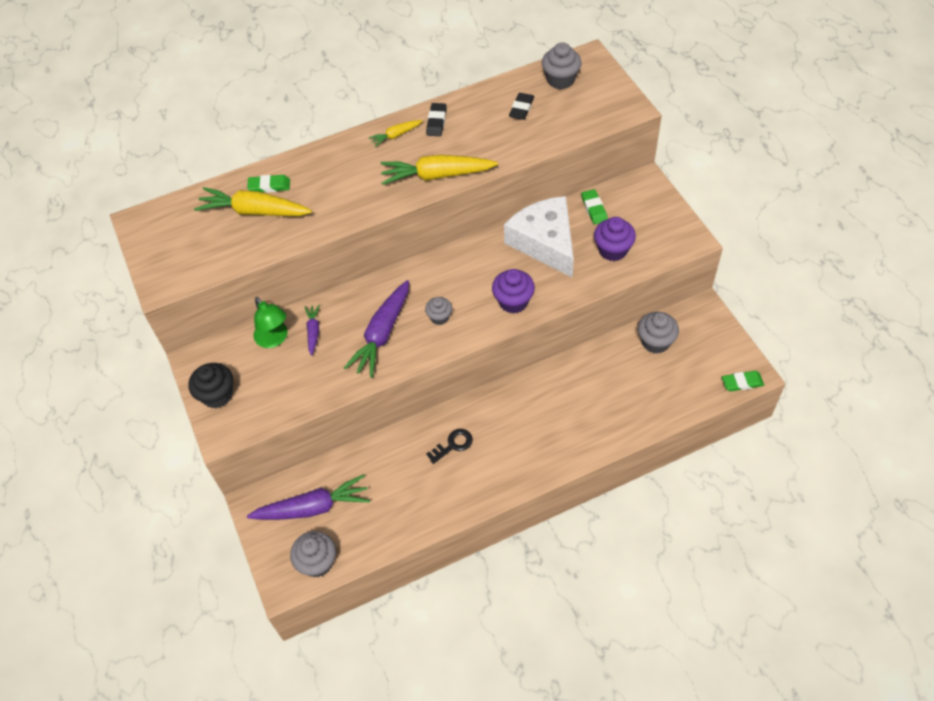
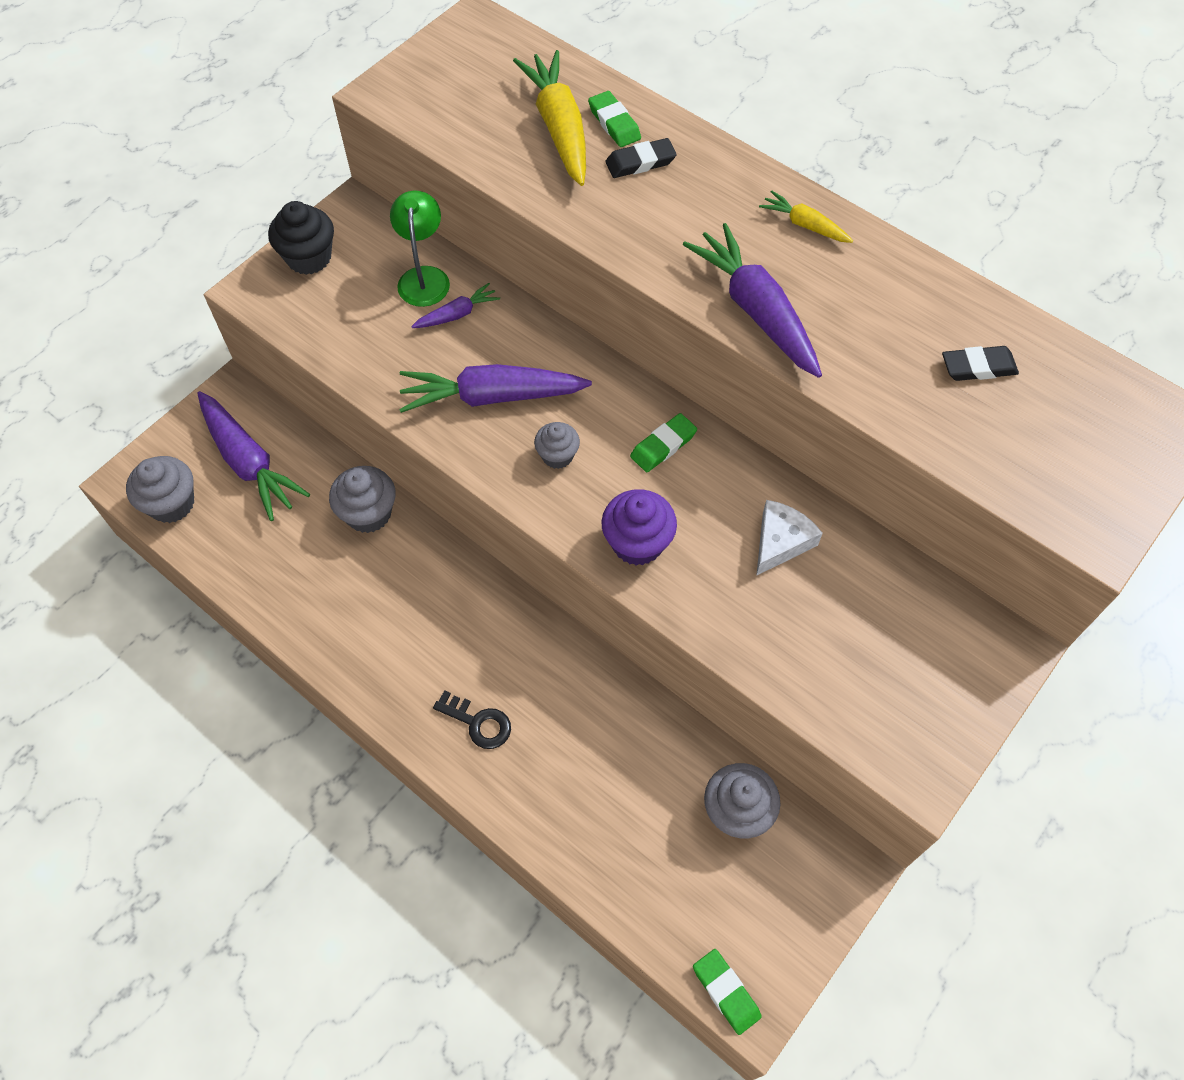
camera: 60 degrees right, 5 degrees up
(274, 339) = (424, 277): green lamp -> green lamp turned 150 degrees clockwise
(436, 122) = (868, 264): black eraser -> black eraser (640, 162)
(437, 175) = (755, 310): yellow carrot -> purple carrot
(453, 445) = (412, 588): black key -> black key (478, 722)
(545, 242) = (780, 542): white cheese -> white cheese, size x0.50
(560, 80) = (1087, 398): grey cupcake -> grey cupcake (368, 513)
(594, 209) = (896, 588): green eraser -> green eraser (663, 445)
(613, 250) = (824, 652): purple cupcake -> none

